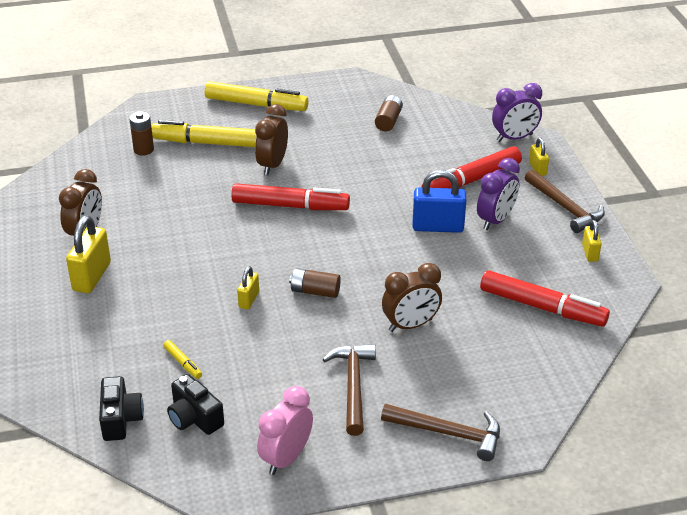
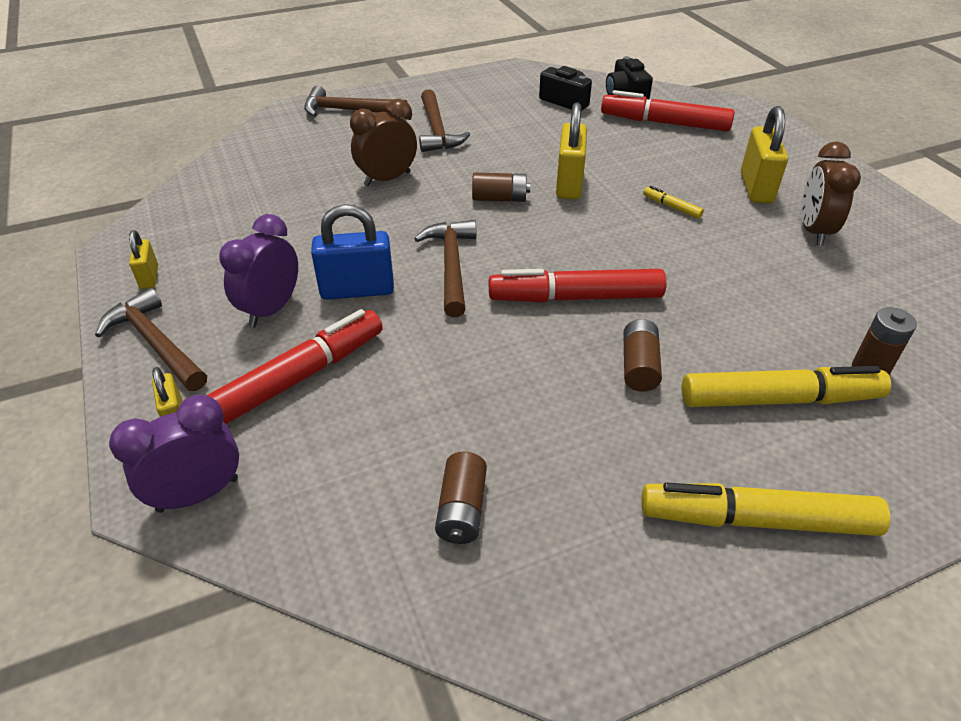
camera: 170 degrees right, 5 degrees up
(183, 363) = (601, 131): yellow marker -> yellow marker (671, 207)
(249, 300) = (569, 184): yellow padlock -> yellow padlock, size x1.80
(272, 165) = (639, 366): brown clock -> brown battery
(286, 458) = (480, 88): pink clock -> none
(369, 237) = (451, 266): none -> brown hammer
(542, 307) = (236, 209): red marker -> red marker (664, 123)

